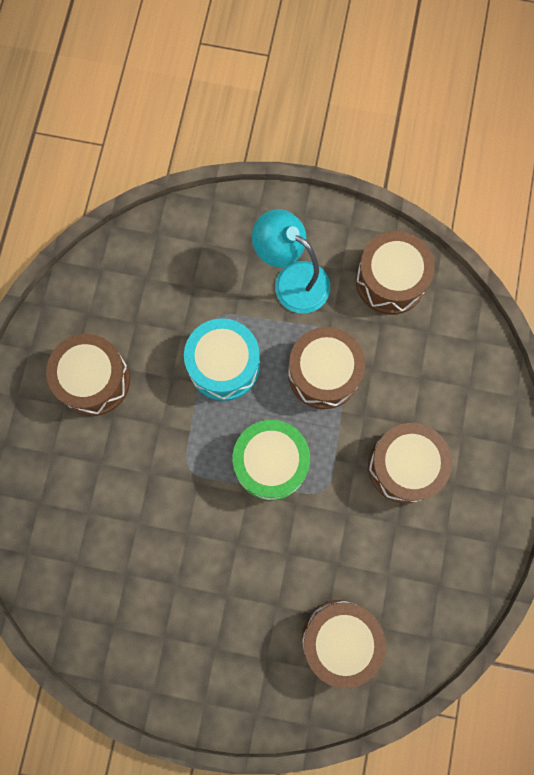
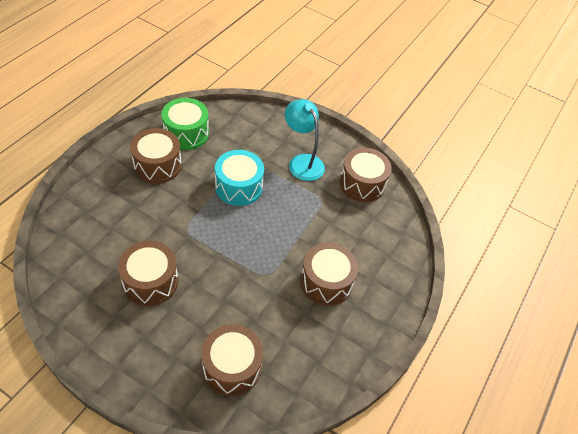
camera: 15 degrees right, 25 degrees down
(271, 463) = (240, 247): green drum -> green drum (186, 133)
(323, 373) = (298, 213): brown drum -> brown drum (150, 281)

